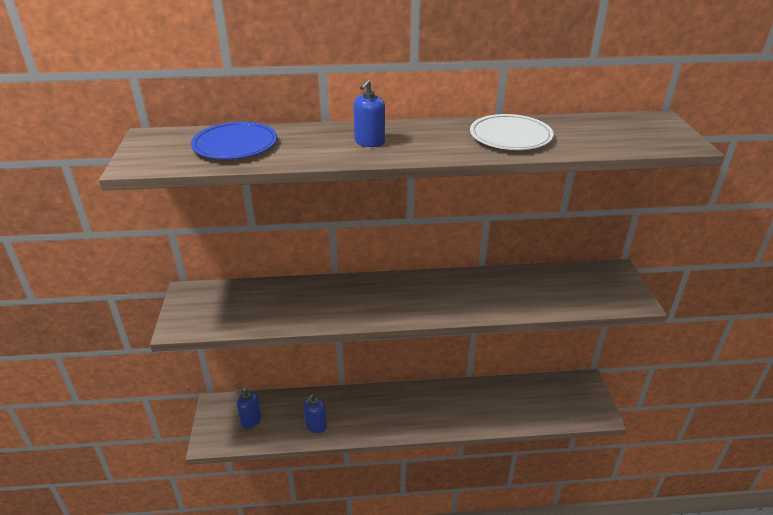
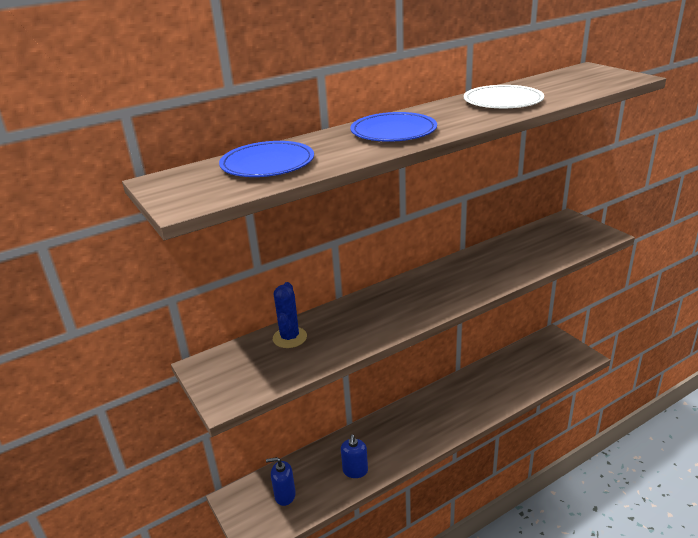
camera: 25 degrees left, 5 degrees down
(265, 294) = (290, 337): none -> blue cactus
(369, 142) = (393, 132): blue soap dispenser -> blue plate

